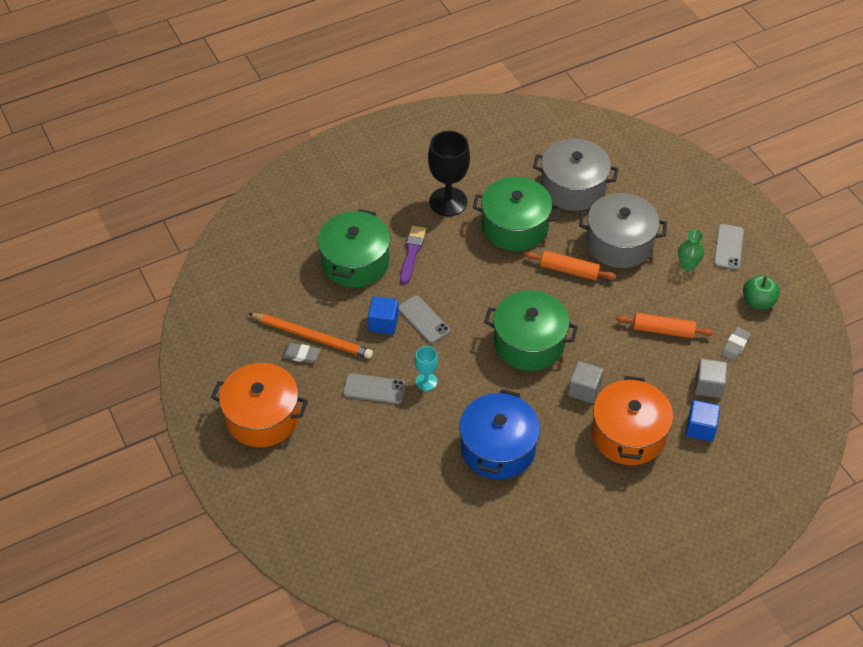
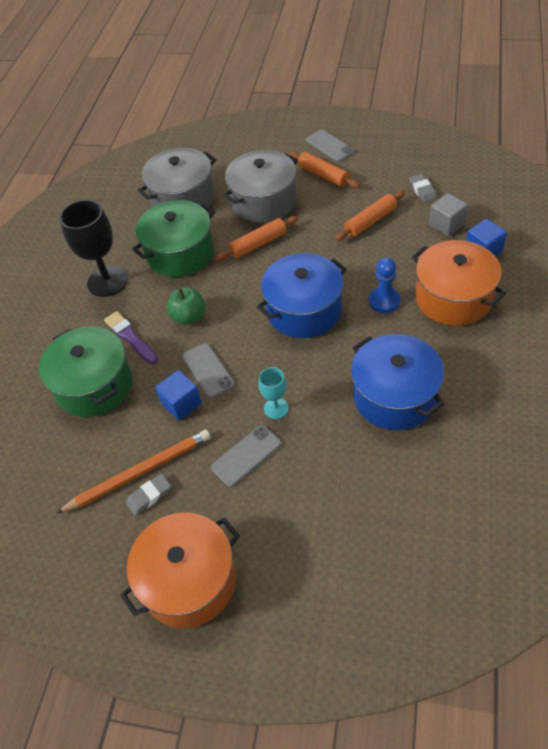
camera: 45 degrees left, 0 degrees up
(423, 319) = (208, 370): grey phone -> grey phone turned 60 degrees clockwise
(529, 343) = (304, 310): green pot -> blue pot
(584, 389) = (384, 301): grey cube -> blue pawn
(687, 265) = (323, 175): green vase -> orange rolling pin
(758, 301) = (393, 157): green apple -> green apple (189, 317)

